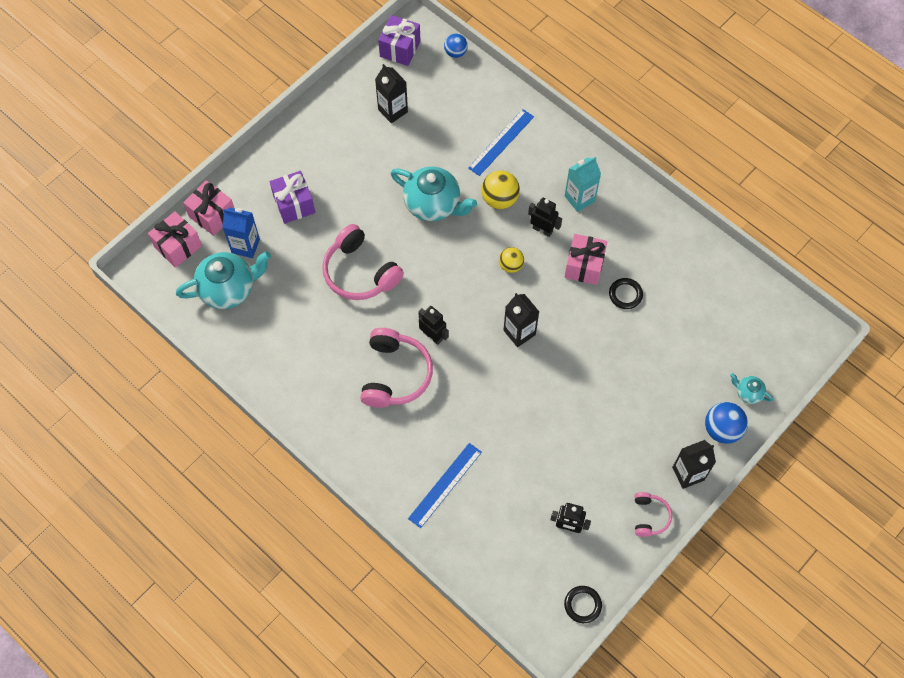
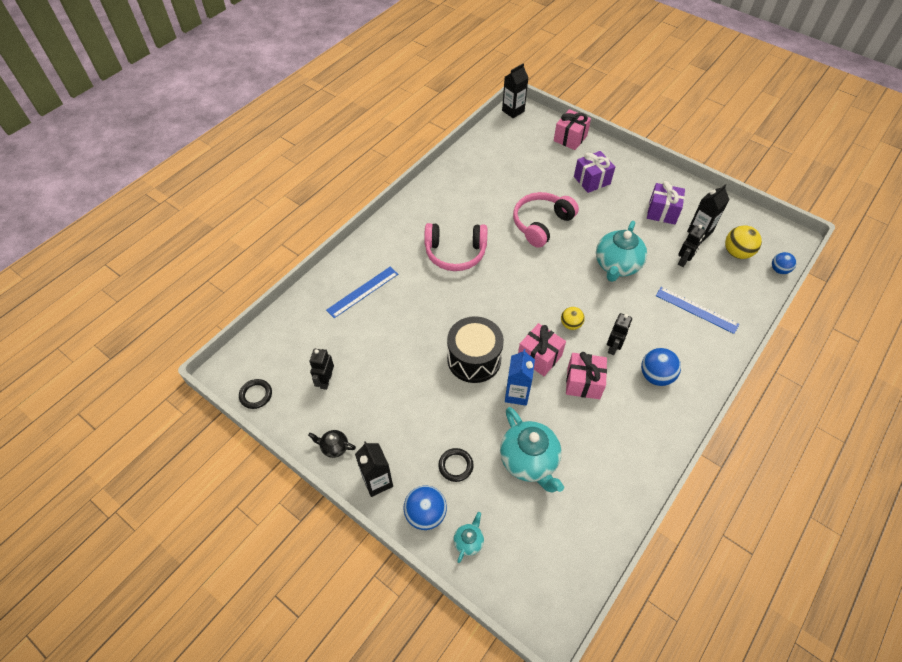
camera: 85 degrees right, 10 degrees down
(178, 246) = (540, 124): pink gift -> pink gift (539, 357)
(228, 289) = (512, 153): turquoise teapot -> turquoise teapot (529, 461)
(245, 246) = (549, 158): blue carton -> blue carton (516, 394)
(400, 49) = (765, 231): purple gift -> purple gift (662, 212)
(433, 336) = (493, 274): black robot -> black robot (684, 261)
(445, 485) = (363, 292): blue ruler -> blue ruler turned 75 degrees counterclockwise
(499, 199) = (636, 312): yellow ball -> yellow ball (737, 253)
(519, 332) = (505, 335): black carton -> black carton (513, 111)
(549, 368) = (474, 359): none -> black drum
(579, 198) = (656, 376): turquoise carton -> blue ball
(625, 294) = (560, 420): black ring -> black ring (455, 466)
(649, 517) = (334, 447): pink headphones -> black teapot

